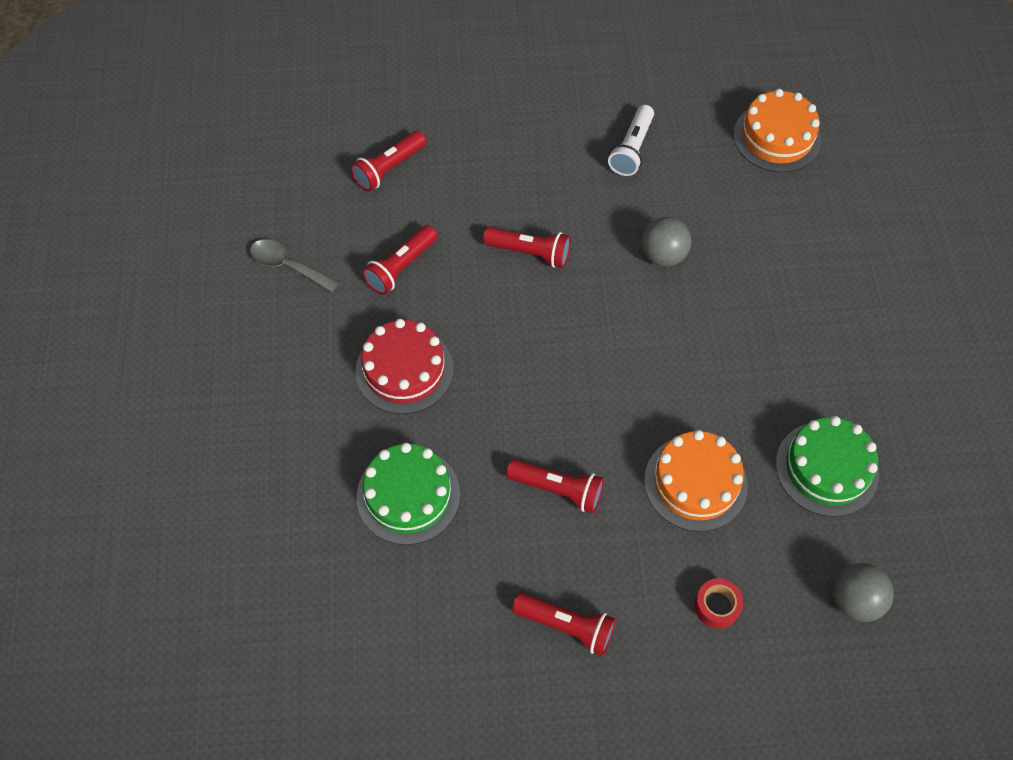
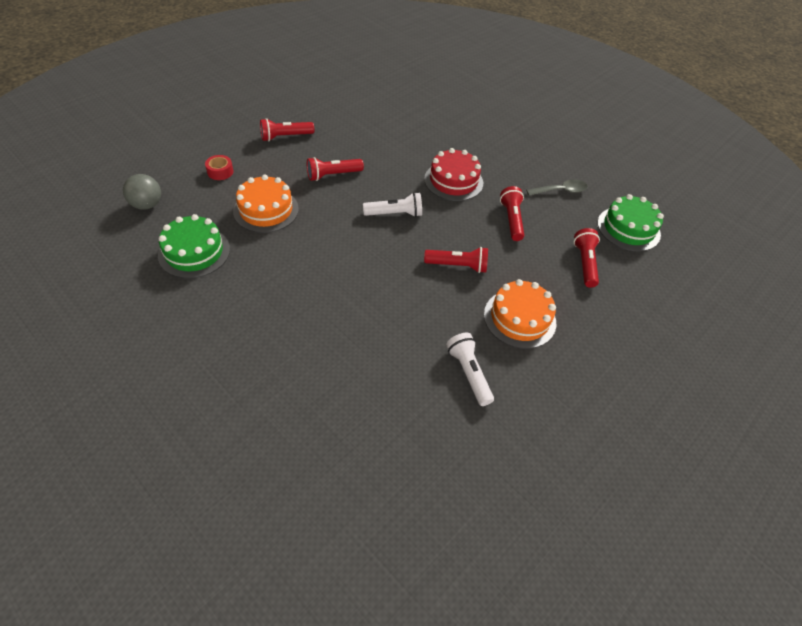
camera: 135 degrees right, 10 degrees down
(408, 495) = (396, 142): green cake -> green cake (628, 228)
(530, 253) = (457, 266): red flashlight -> red flashlight turned 150 degrees counterclockwise
(533, 367) = (395, 214): none -> white flashlight
(663, 255) = (380, 312): grey ball -> none
(777, 137) = (374, 462): orange cake -> orange cake (519, 318)

